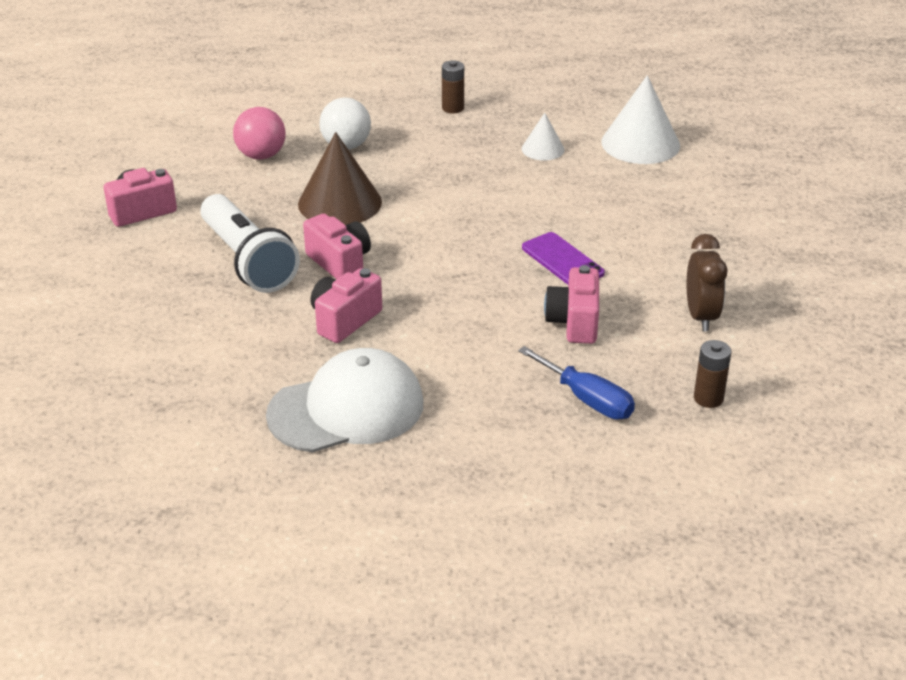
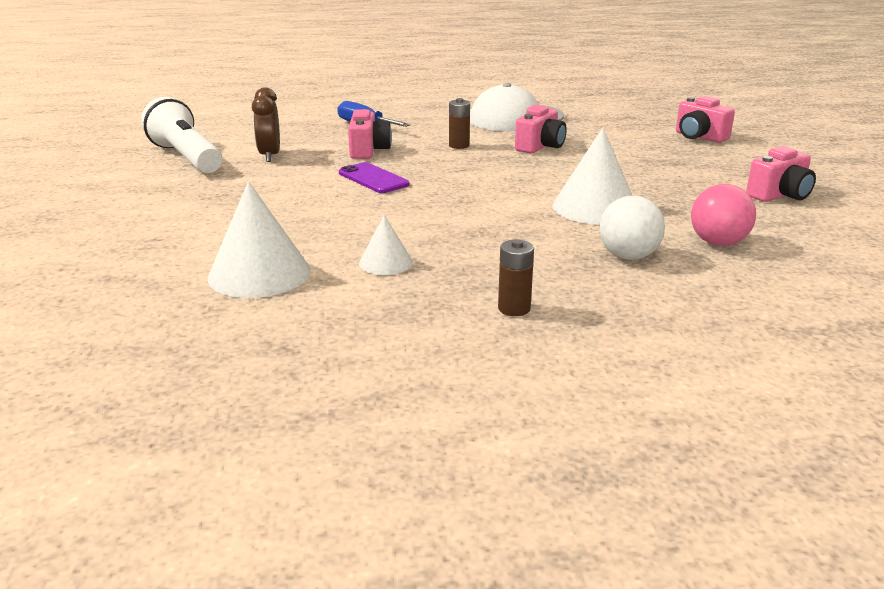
camera: 175 degrees right, 10 degrees down
(248, 261) = (642, 170): white flashlight -> white flashlight (186, 158)
(340, 203) = (595, 207): brown cone -> white cone
(340, 263) = (565, 172): pink camera -> pink camera (699, 137)
(708, 398) = (286, 127): brown battery -> brown battery (459, 145)

